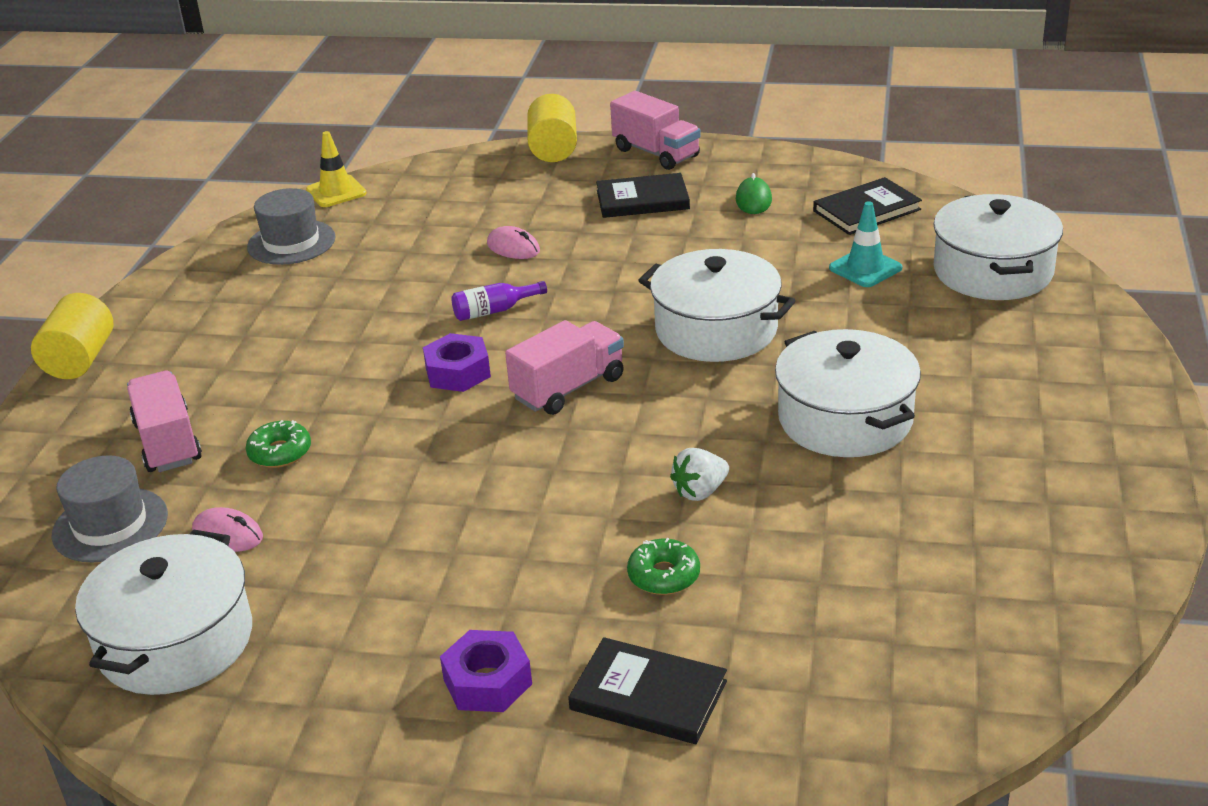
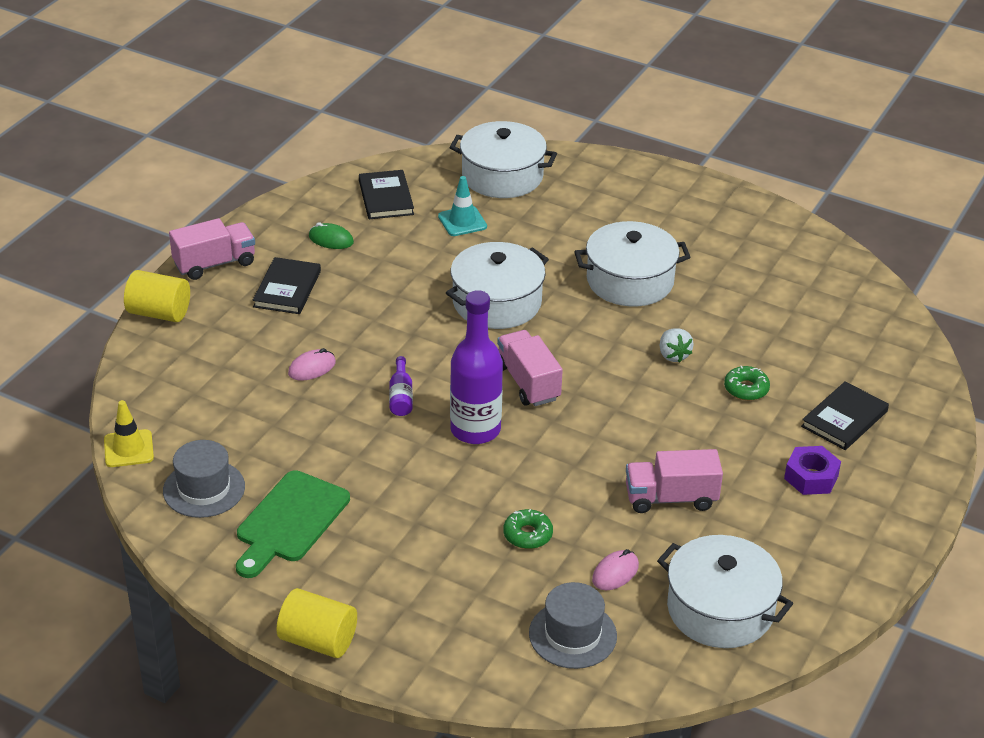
camera: 75 degrees left, 5 degrees up
(168, 442) = (480, 594): pink truck -> pink truck (670, 498)
(257, 299) = (290, 521): none -> green cutting board
(458, 372) = (475, 430): purple nut -> purple bottle

